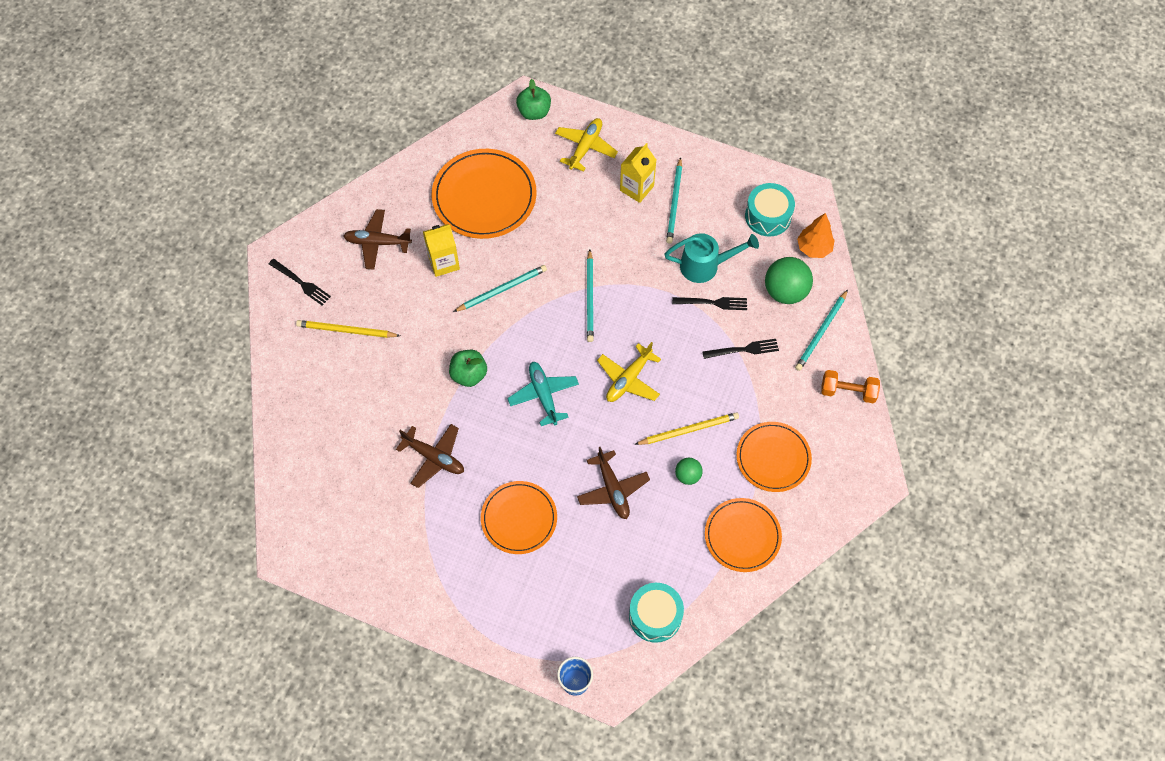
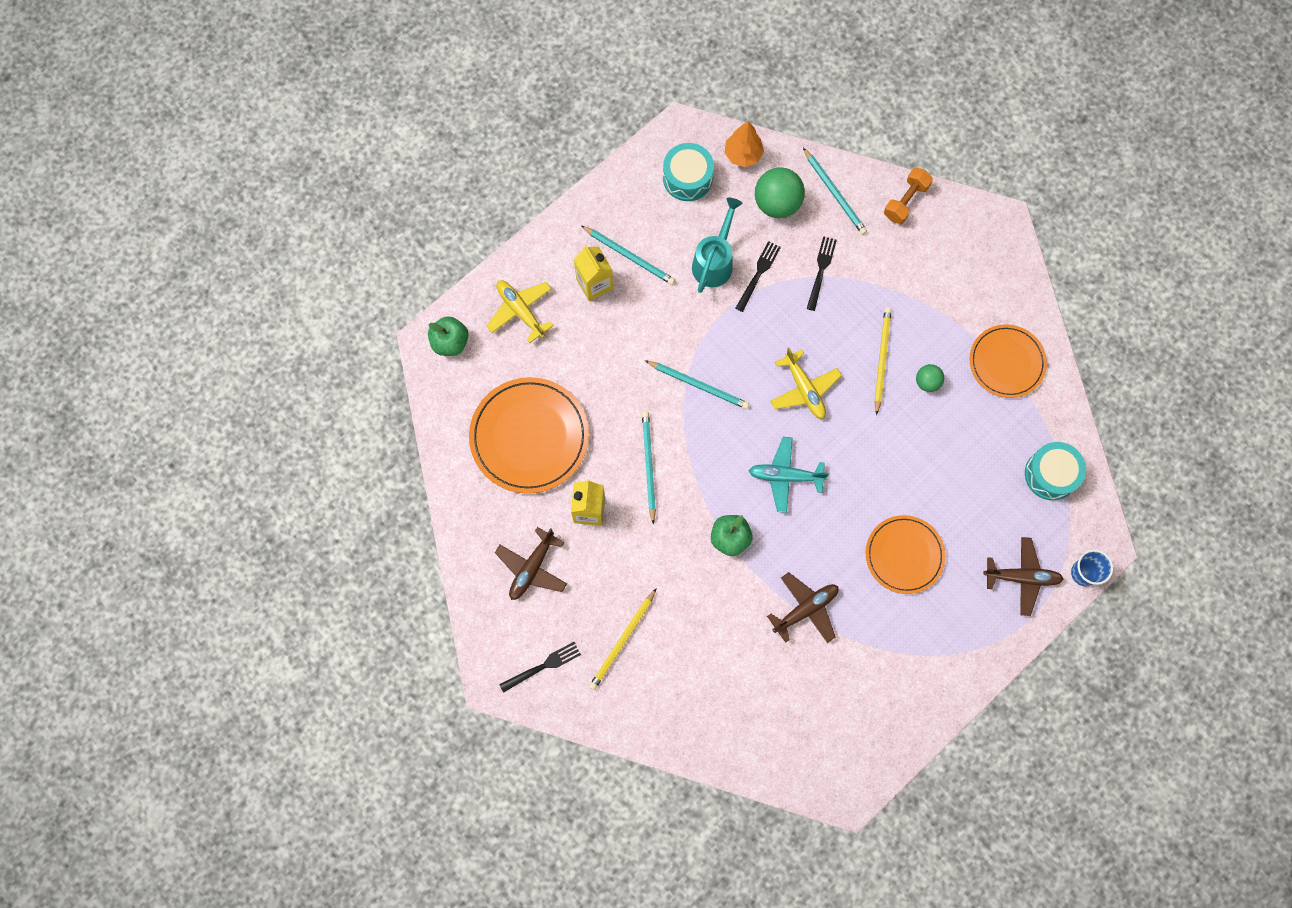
camera: 65 degrees left, 10 degrees up
(612, 489) = (911, 456): brown plane -> brown plane (1022, 577)
(773, 458) = (942, 298): orange plate -> none

